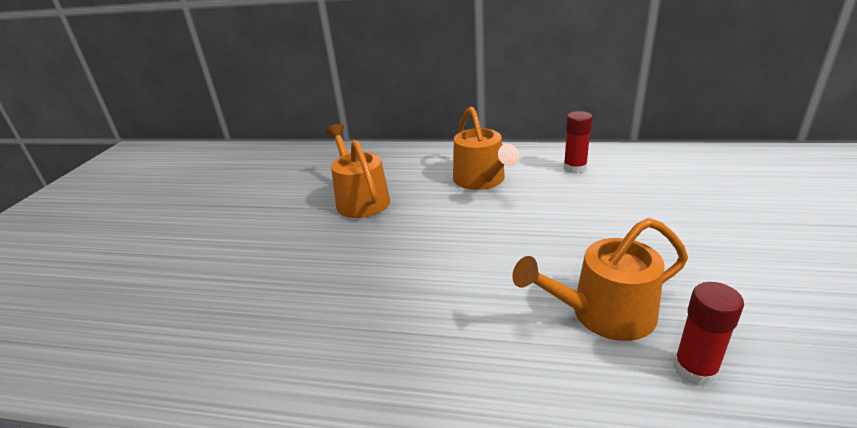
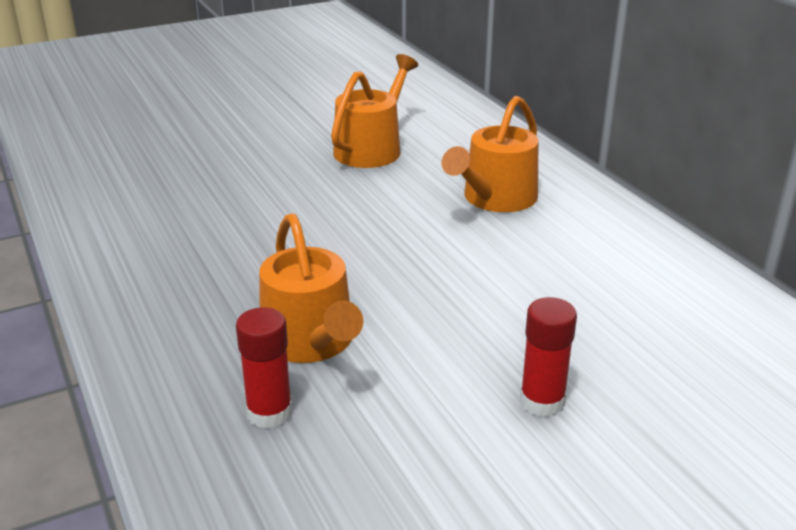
camera: 50 degrees right, 0 degrees up
(575, 168) = (607, 250): red glue stick -> red glue stick (542, 401)
(604, 314) = (311, 341): orange watering can -> orange watering can turned 150 degrees counterclockwise

